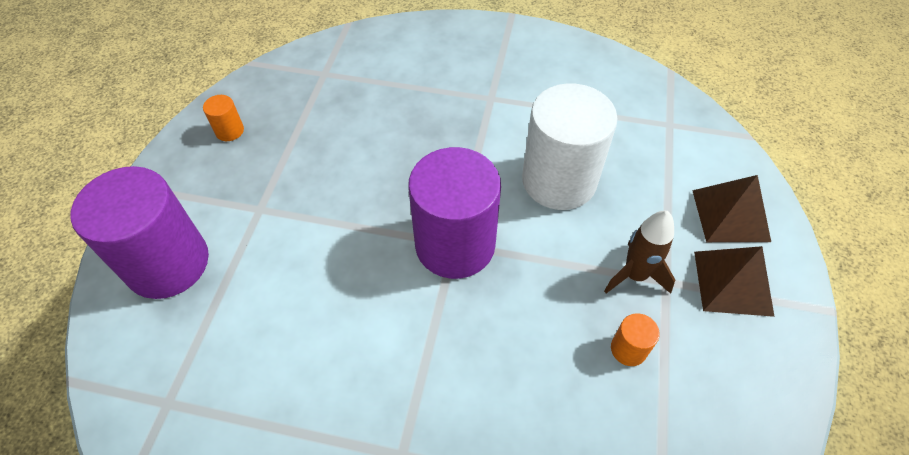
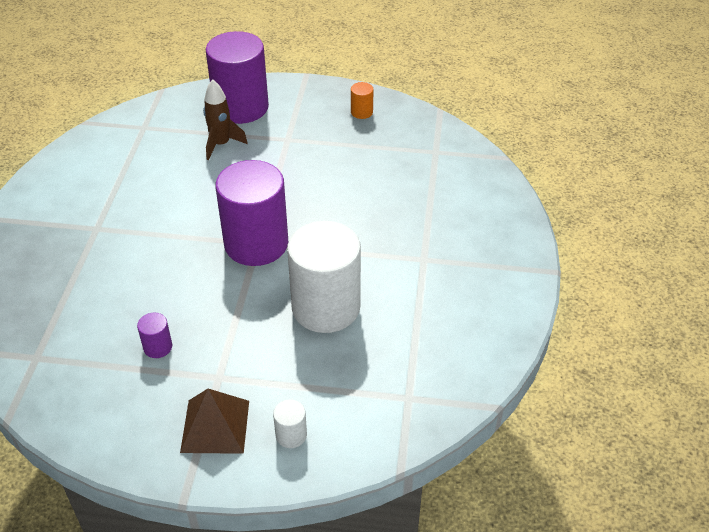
camera: 85 degrees right, 10 degrees down
(628, 349) = (158, 347): orange cylinder -> purple cylinder
(635, 275) = (225, 355): brown rocket -> brown rocket (221, 144)
(730, 215) = (291, 435): brown pyramid -> white cylinder

